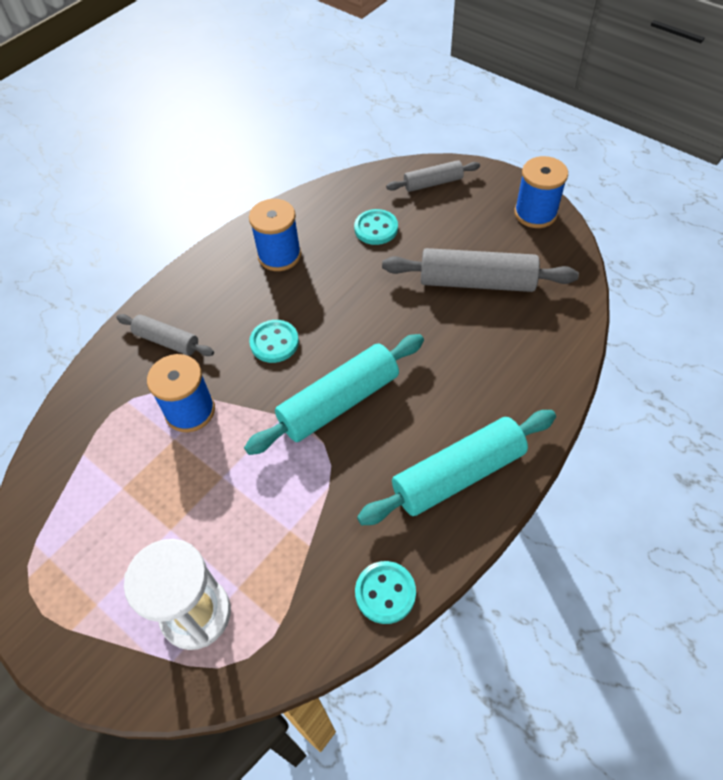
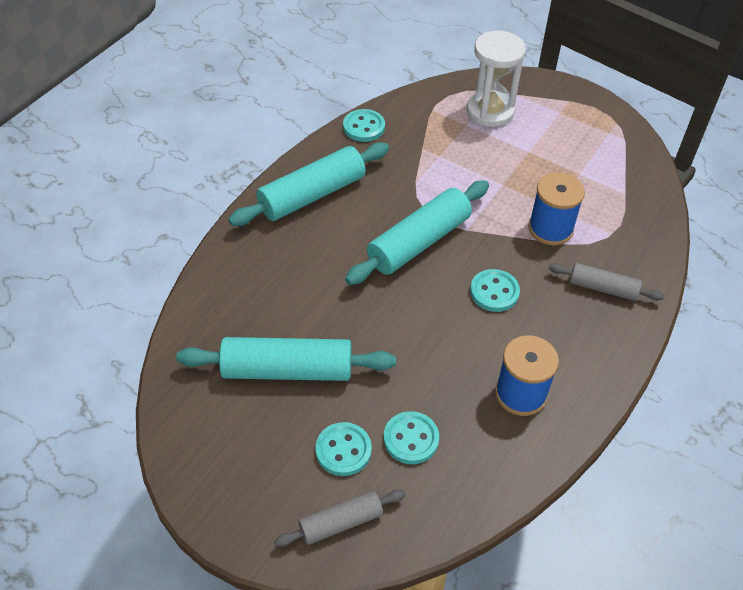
camera: 170 degrees right, 5 degrees down
(429, 223) = (343, 450): none -> turquoise button
(477, 282) = (287, 370): grey rolling pin -> turquoise rolling pin
(535, 213) = (205, 474): blue spool -> none

